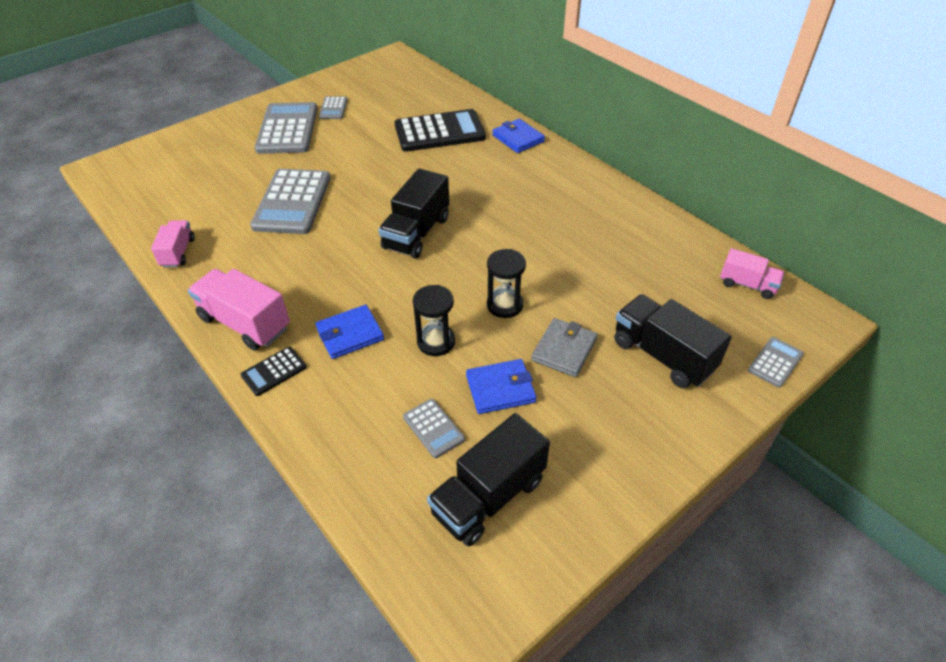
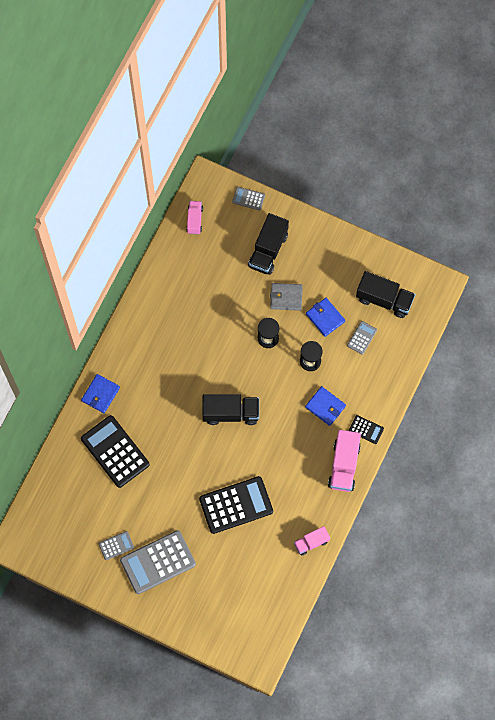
camera: 115 degrees left, 25 degrees up
(292, 202) = (236, 505): grey calculator -> black calculator

